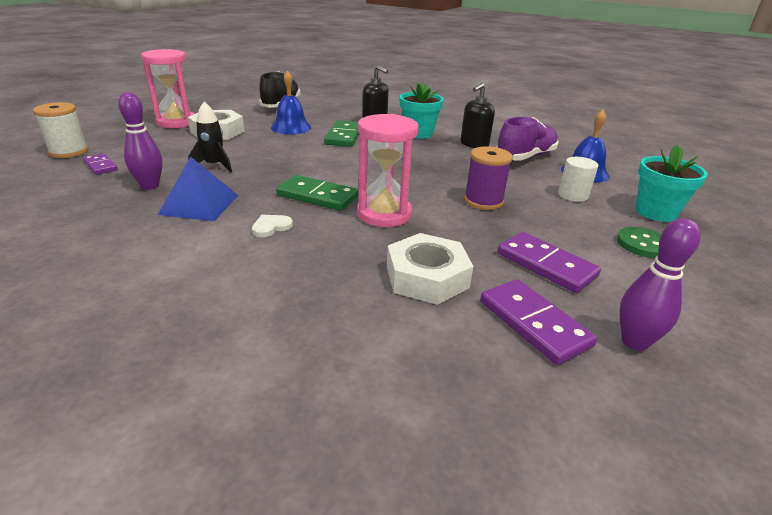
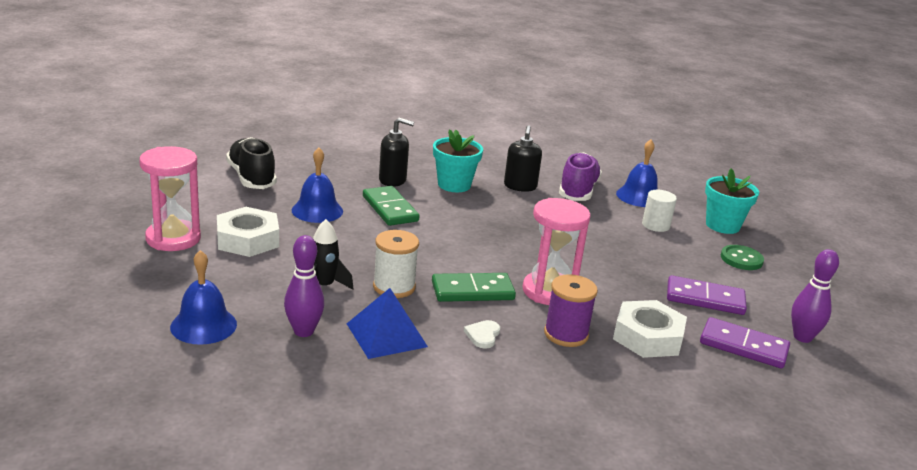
camera: 35 degrees left, 5 degrees down
(69, 152) = (127, 319): white spool -> white spool (394, 287)
(100, 166) = (203, 325): purple domino -> blue bell
(483, 201) = (603, 253): purple spool -> purple spool (566, 334)

